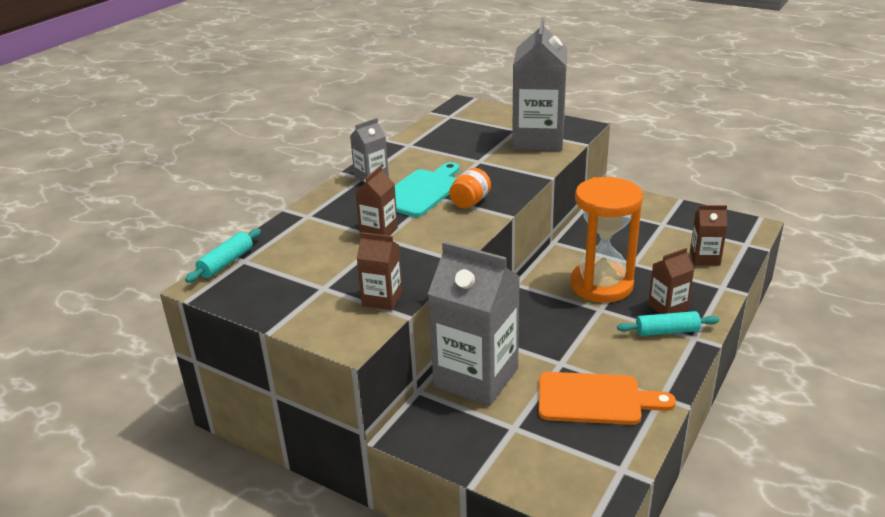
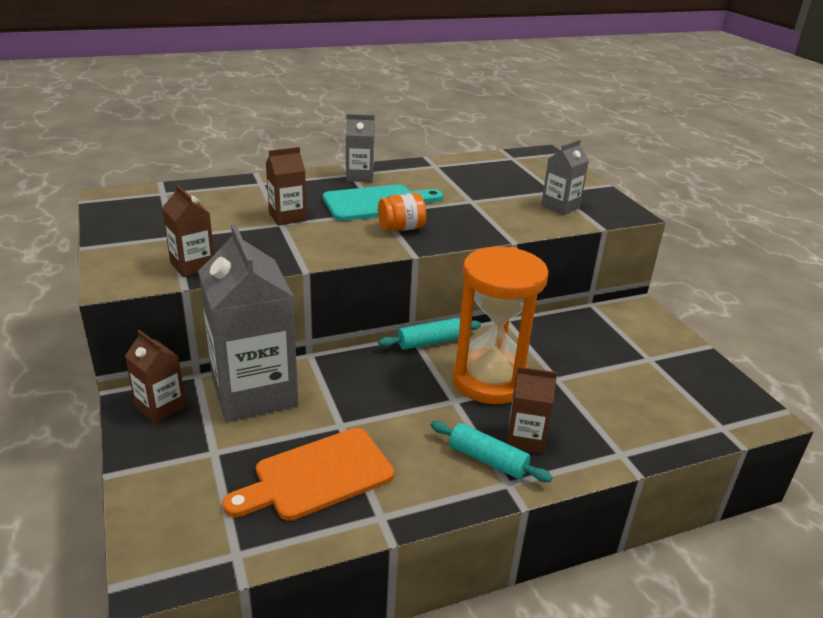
camera: 35 degrees right, 0 degrees up
(226, 263) = (150, 189): turquoise rolling pin -> turquoise rolling pin (430, 342)
(538, 140) = (560, 206): grey carton -> grey carton, size x0.48
(595, 399) = (317, 476): orange cutting board -> orange cutting board turned 105 degrees clockwise
(704, 258) = (645, 415): brown carton -> brown carton (161, 407)

